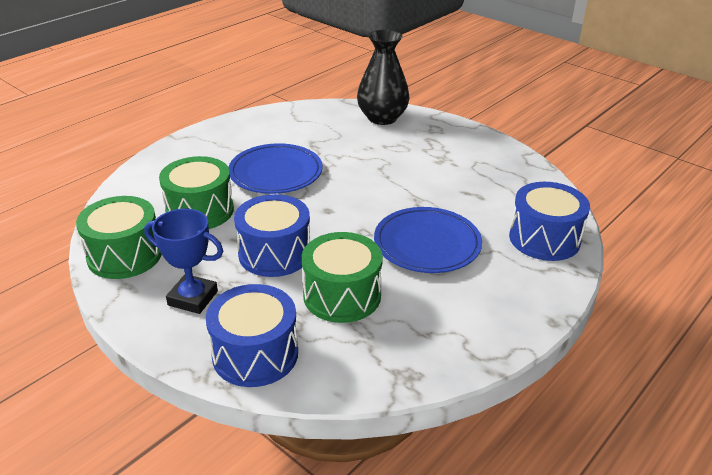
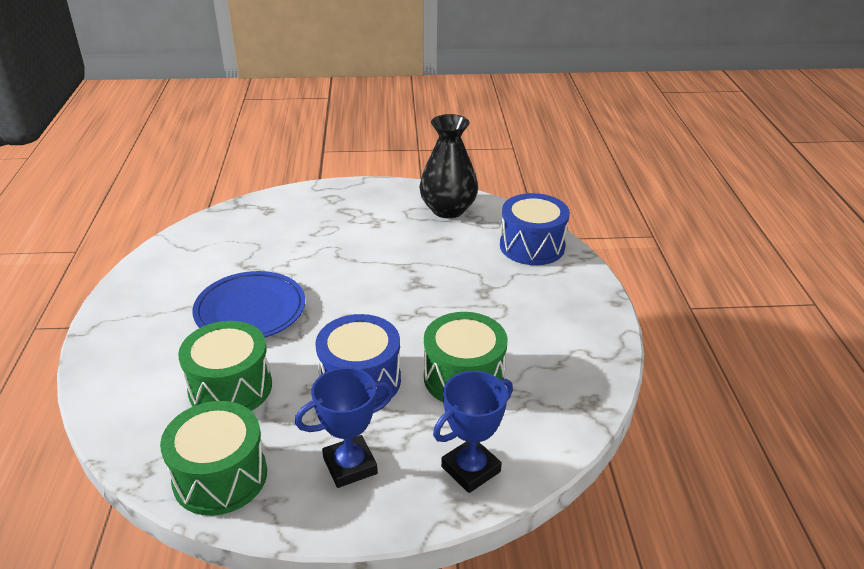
camera: 45 degrees left, 0 degrees up
(255, 354) = (470, 469): blue drum -> blue trophy
(382, 118) = (273, 209): black vase -> black vase (448, 209)
(427, 244) = (464, 298): blue plate -> none

